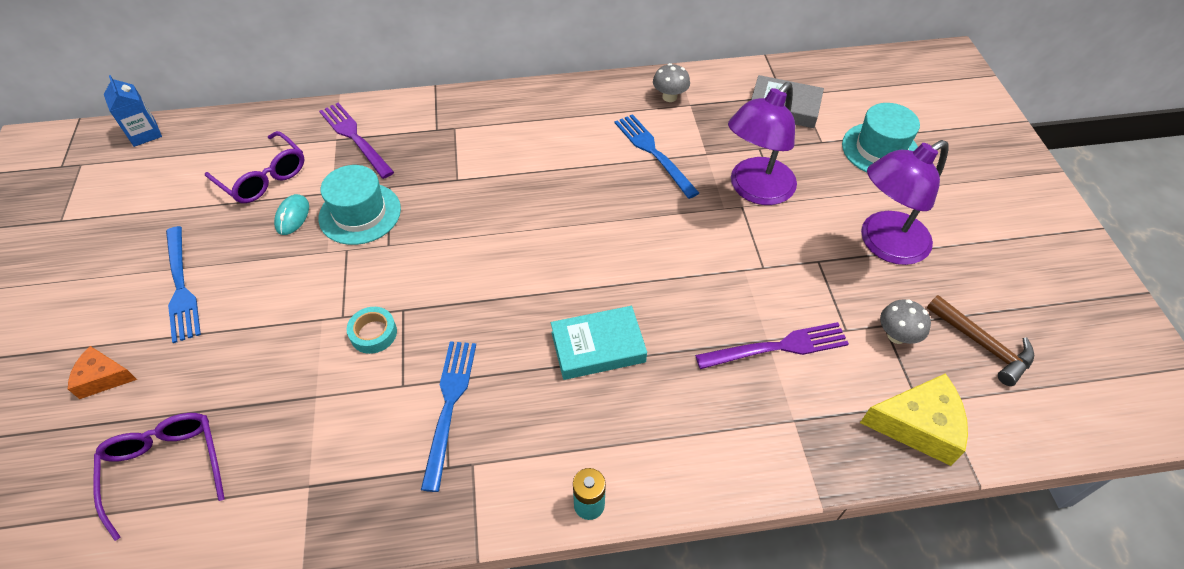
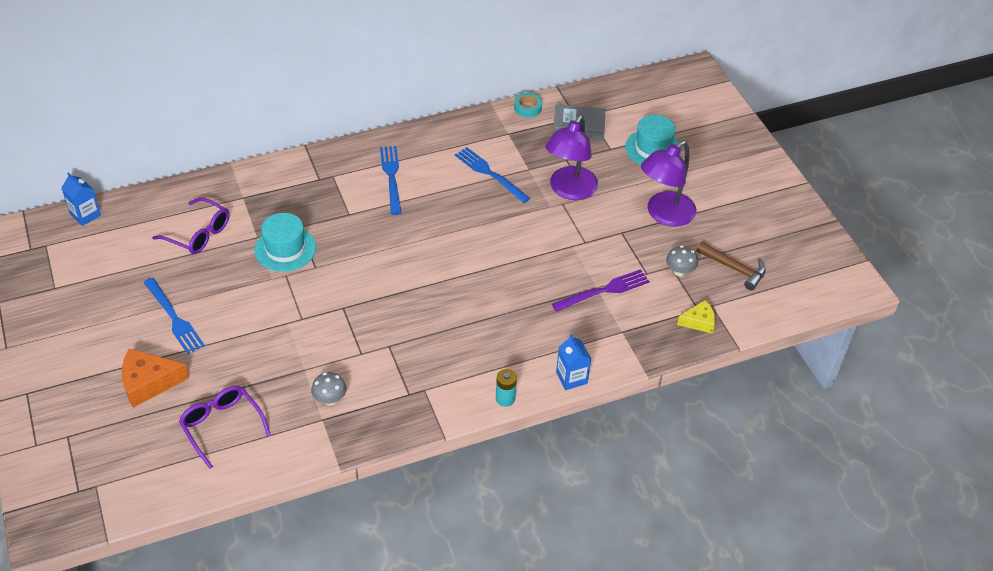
camera: 15 degrees left, 5 degrees down
(103, 378) = (149, 383): orange cheese -> orange cheese, size x1.62
(292, 216) = (234, 258): turquoise mouse -> none
(354, 137) = (257, 194): purple fork -> none
(373, 333) = (328, 325): turquoise tape -> turquoise tape (527, 108)
(449, 405) = (397, 359): blue fork -> blue fork (391, 176)
(598, 347) = (485, 309): turquoise book -> none
(669, 97) = (491, 129): grey mushroom -> grey mushroom (330, 399)
(700, 487) = (571, 377): none -> blue carton
(918, 425) = (699, 322): yellow cheese -> yellow cheese, size x0.62

